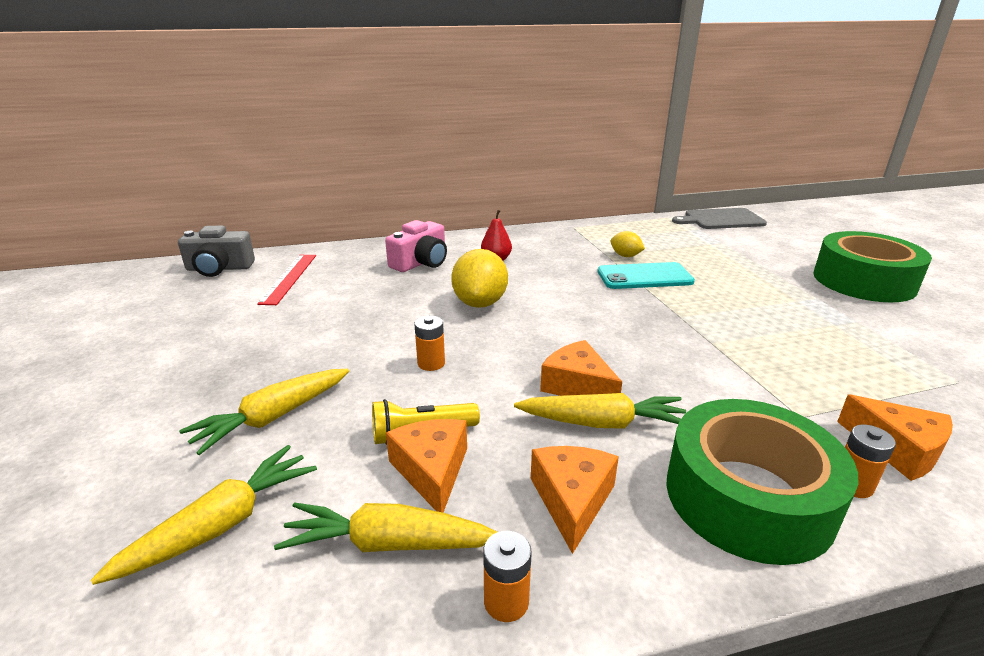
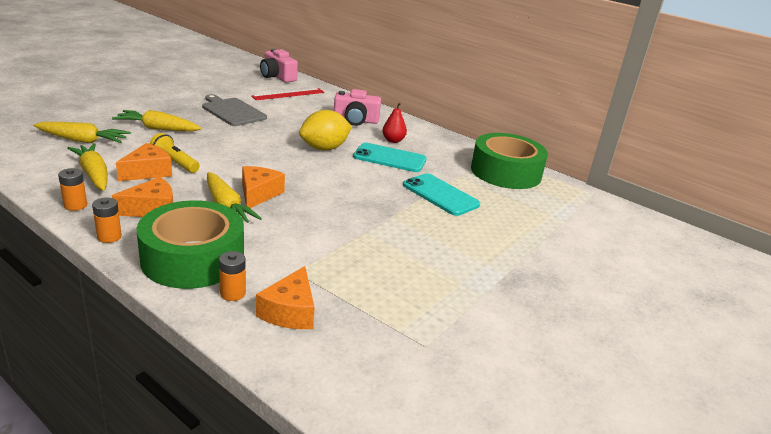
camera: 50 degrees right, 0 degrees up
(219, 268) = (277, 76): grey camera -> pink camera
(431, 363) = (240, 150): orange battery -> orange battery (109, 237)
(539, 275) = (390, 158): none -> turquoise phone
(625, 256) = (468, 183): yellow lemon -> none
(721, 219) = (623, 215): grey cutting board -> grey cutting board (232, 111)
(863, 281) = (583, 298): green tape -> green tape (505, 172)

